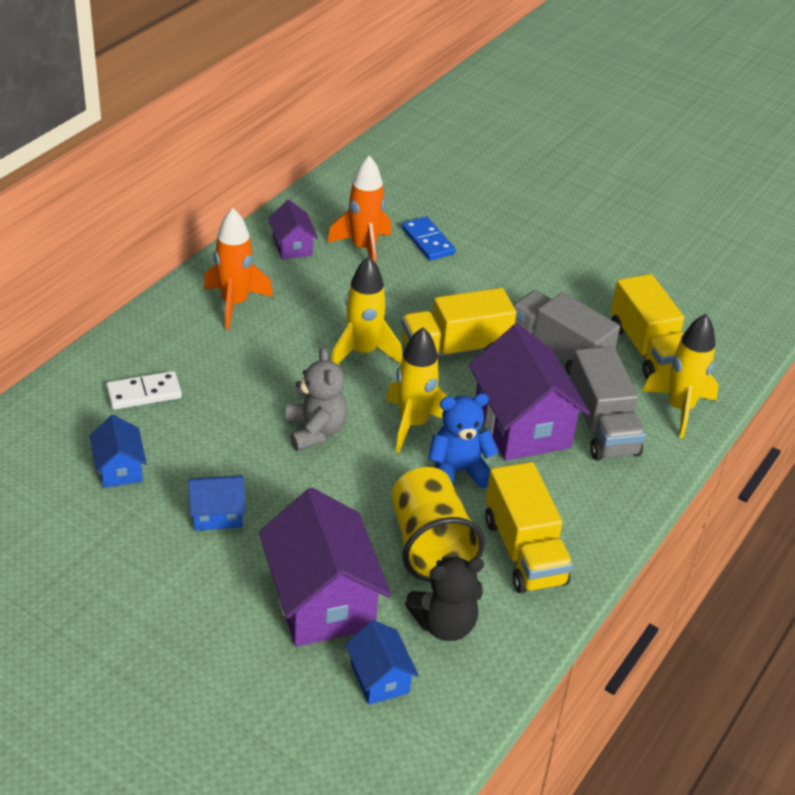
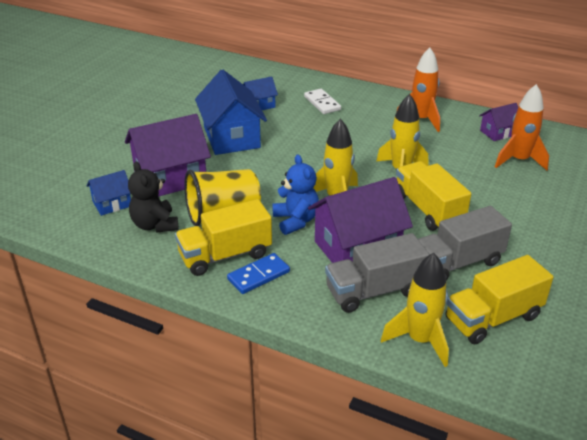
camera: 85 degrees right, 5 degrees down
(217, 514) = (231, 137): blue house -> blue house, size x1.96
(315, 431) = (313, 161): grey teddy bear -> none
(427, 241) = (553, 188): blue domino -> blue domino (258, 275)
(558, 351) = (457, 263): grey truck -> grey truck turned 150 degrees counterclockwise

